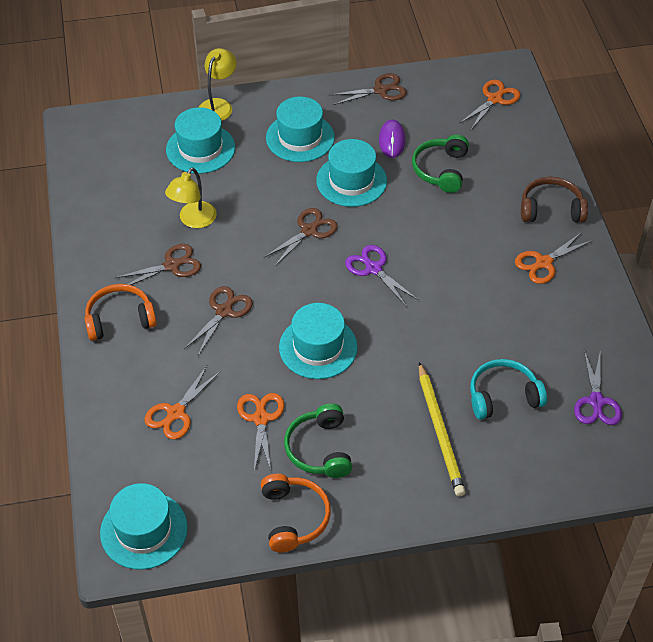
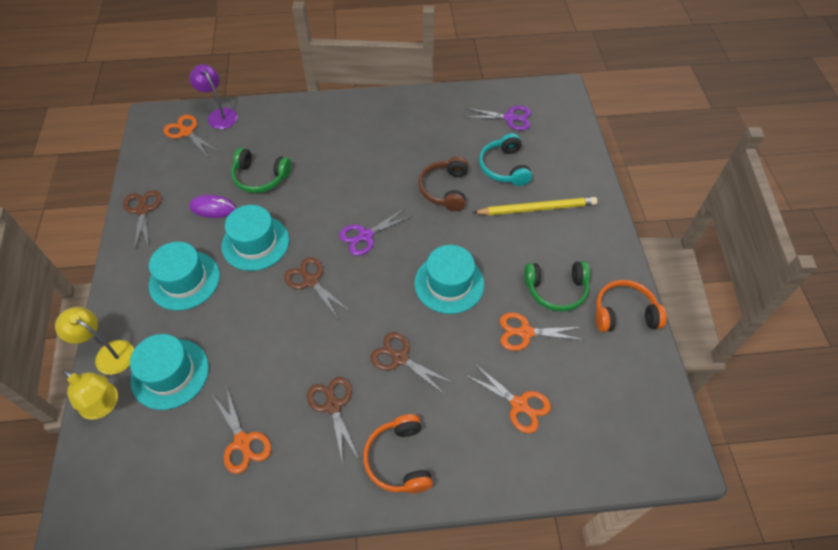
camera: 85 degrees left, 5 degrees up
(144, 530) = (649, 435): turquoise hat -> none
(193, 220) = (274, 383): yellow lamp -> yellow lamp (104, 405)
(528, 120) = (219, 115): none -> purple lamp
(544, 263) = (377, 127): orange scissors -> orange scissors (242, 441)
(551, 209) = (323, 115): brown headphones -> brown headphones (445, 189)

